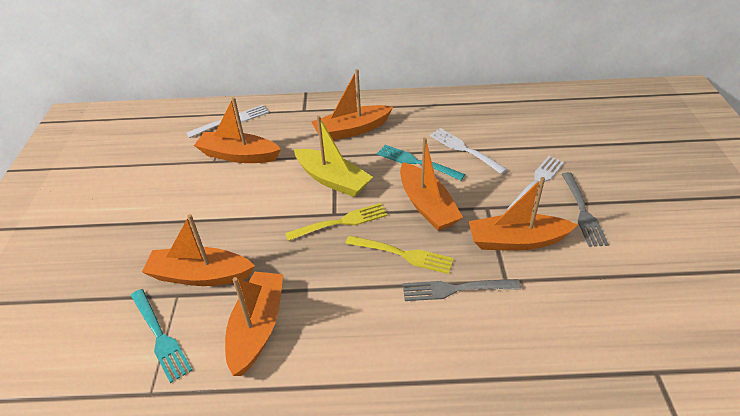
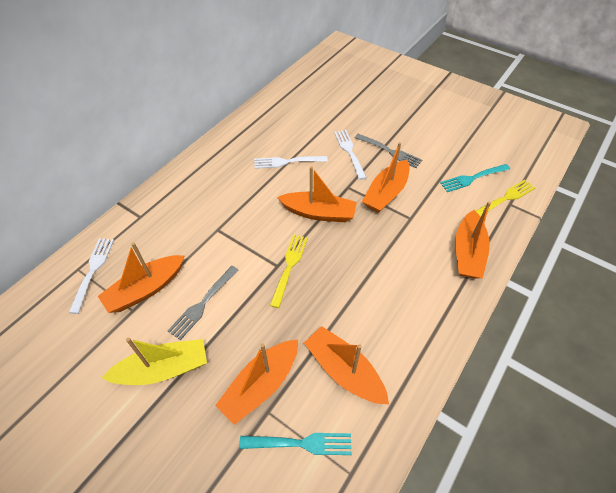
camera: 55 degrees left, 10 degrees up
(333, 180) = (242, 246): yellow boat -> yellow boat (163, 369)
(351, 130) = (200, 203): orange boat -> orange boat (468, 252)
(402, 254) = (349, 252): yellow fork -> yellow fork (505, 198)
(417, 162) = (274, 191): turquoise fork -> turquoise fork (473, 178)
(456, 289) = (398, 244): grey fork -> grey fork (203, 303)

